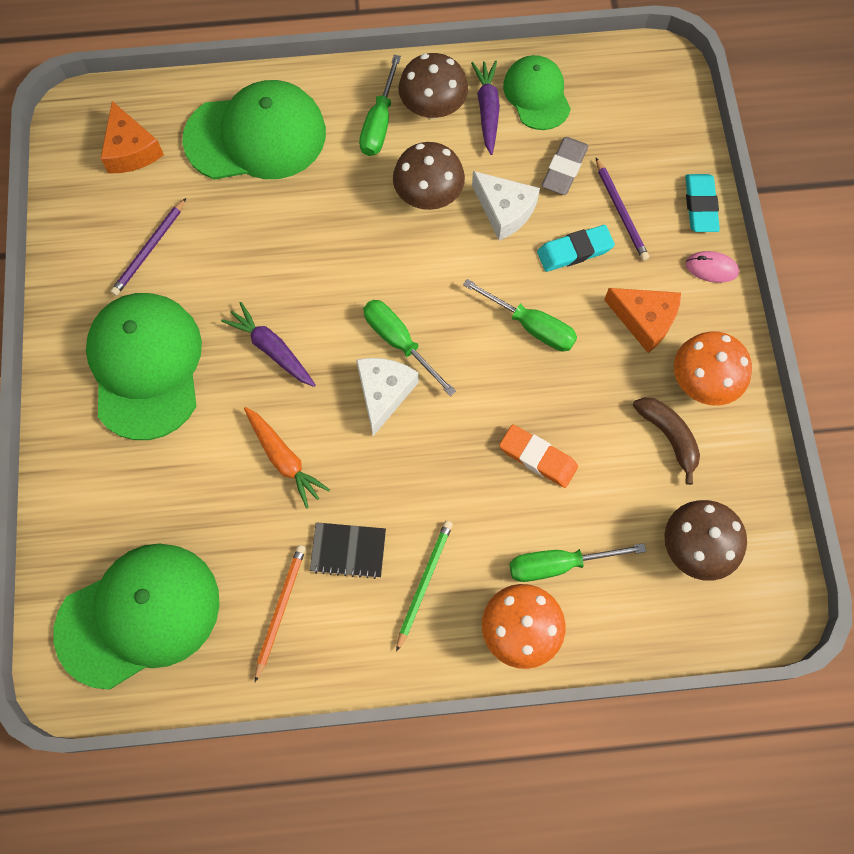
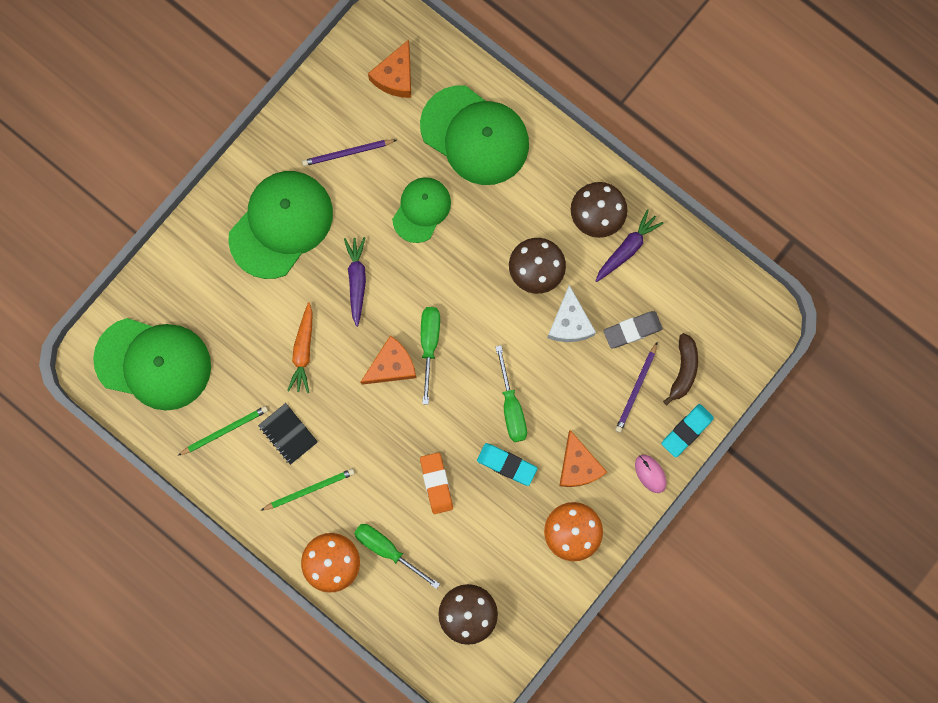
camera: 45 degrees right, 10 degrees up
(280, 609) = (225, 430): orange pencil -> green pencil
(379, 123) = (555, 196): green screwdriver -> none
(384, 393) = (392, 365): white cheese -> orange cheese
(537, 95) = (667, 267): green cap -> green cap (421, 210)
(574, 251) = (583, 386): turquoise eraser -> turquoise eraser (506, 464)
(668, 436) = (519, 542): brown banana -> brown banana (683, 370)

